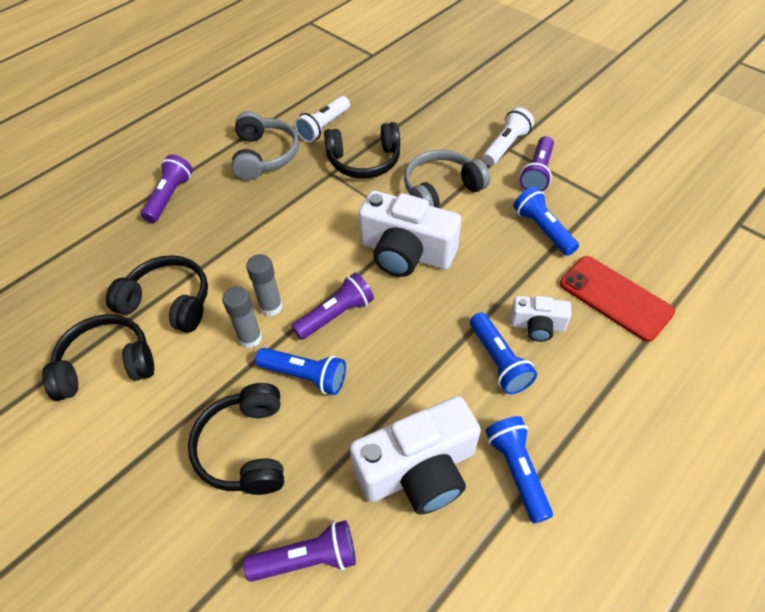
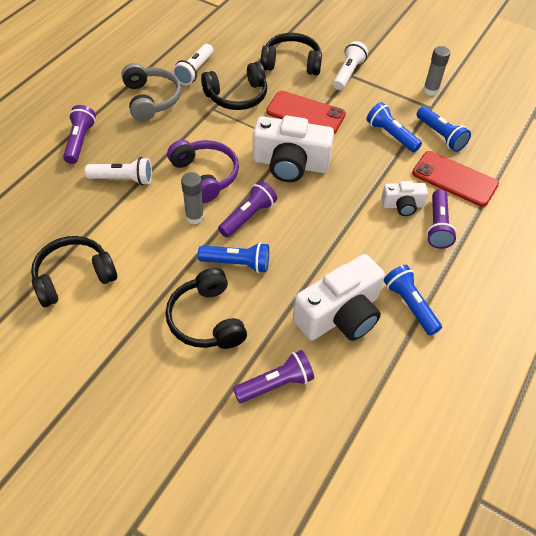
camera: 15 degrees left, 0 degrees up
(168, 302) = (108, 224): black headphones -> black headphones (291, 63)
(203, 248) = (123, 179): none -> white flashlight
(250, 338) = (185, 242): grey glue stick -> grey glue stick (430, 90)
(298, 255) = (205, 176): none -> purple headphones
(441, 190) = (305, 113): grey headphones -> red phone
(498, 361) = (380, 234): blue flashlight -> blue flashlight (440, 136)
(537, 173) = (377, 92): purple flashlight -> purple flashlight (437, 226)

